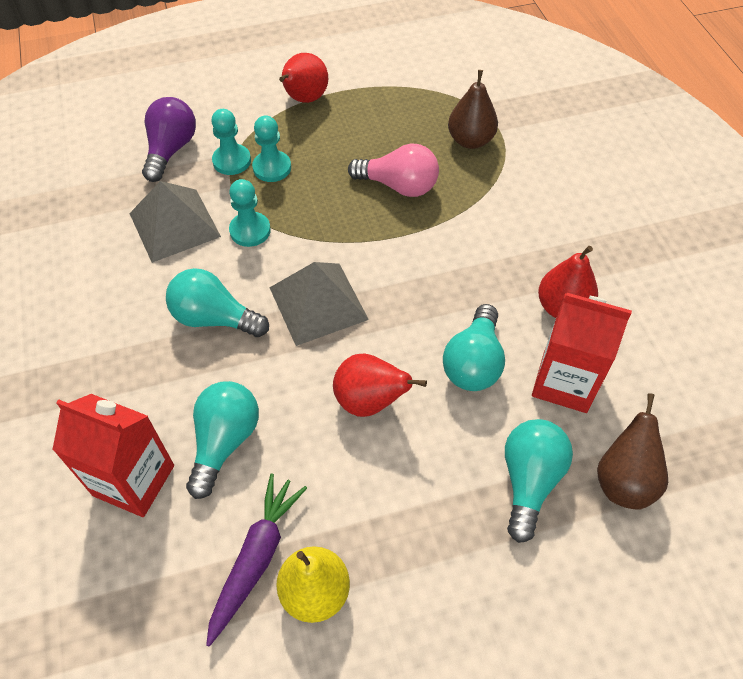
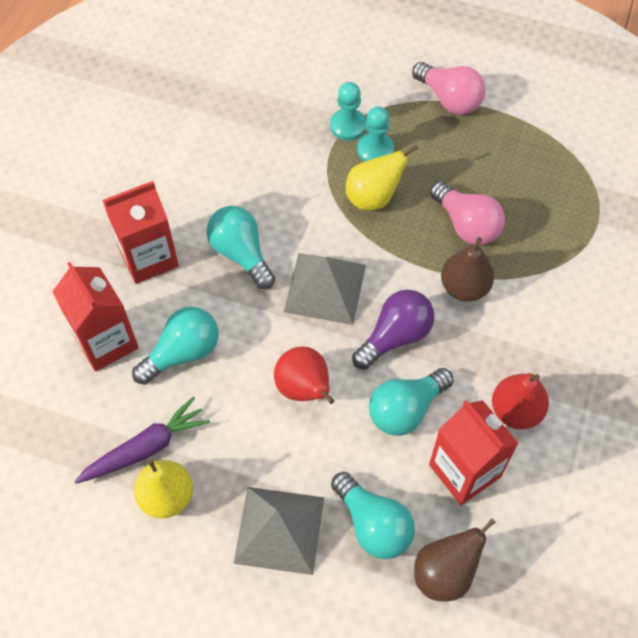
camera: 35 degrees right, 5 degrees up
(121, 374) = (148, 257): none -> red carton
(171, 150) = (308, 89): purple light bulb -> purple light bulb (395, 336)
(175, 225) = (266, 158): grey pyramid -> grey pyramid (279, 530)
(250, 230) = (318, 196): turquoise pawn -> none
(301, 206) = (373, 197): none -> yellow pear
(304, 99) = (449, 99): red pear -> pink light bulb
(470, 140) = (563, 217): brown pear -> brown pear (464, 287)
(529, 481) = (373, 524): turquoise light bulb -> turquoise light bulb turned 90 degrees clockwise

